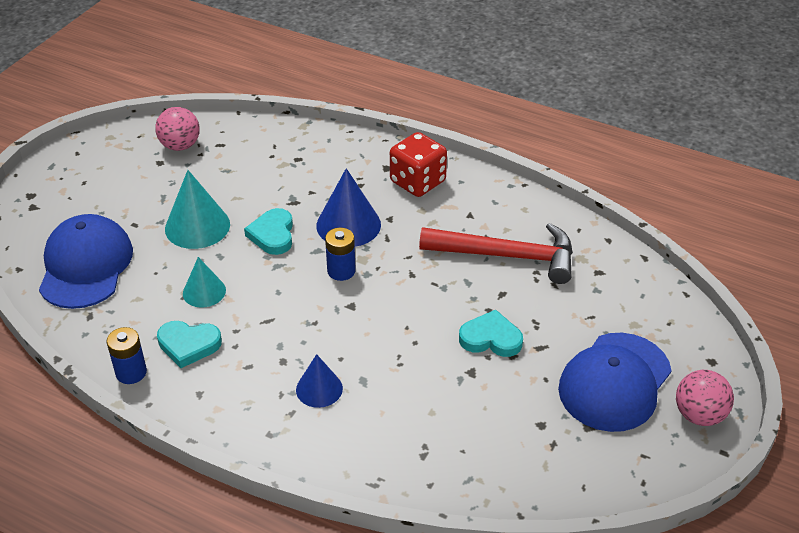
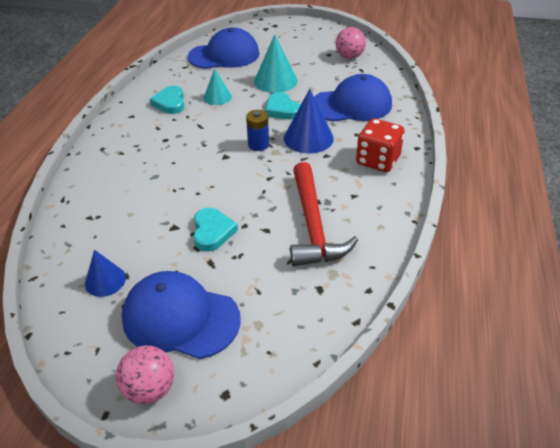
camera: 75 degrees right, 0 degrees up
(131, 372) = (143, 90): blue battery -> none
(272, 234) = (282, 109): turquoise heart -> turquoise heart turned 105 degrees counterclockwise
(297, 173) = (351, 105): none -> blue cap
(319, 389) = (143, 159): blue cone -> blue cone (105, 280)

